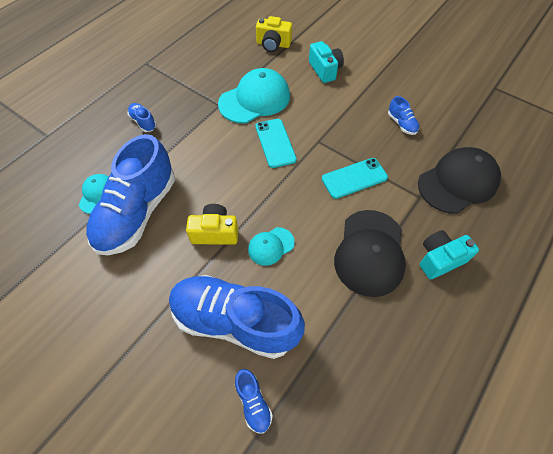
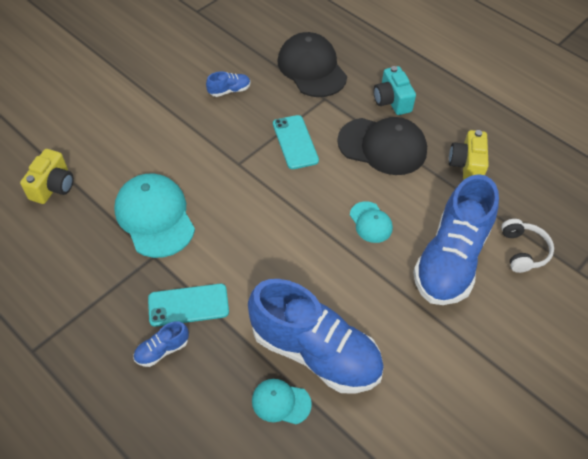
camera: 85 degrees left, 5 degrees down
(215, 232) = (350, 271): yellow camera -> yellow camera (467, 165)
(253, 402) = (523, 251): blue shoe -> white headphones
(275, 143) = (232, 203): turquoise phone -> turquoise phone (188, 305)
(325, 70) = (123, 140): turquoise camera -> none

